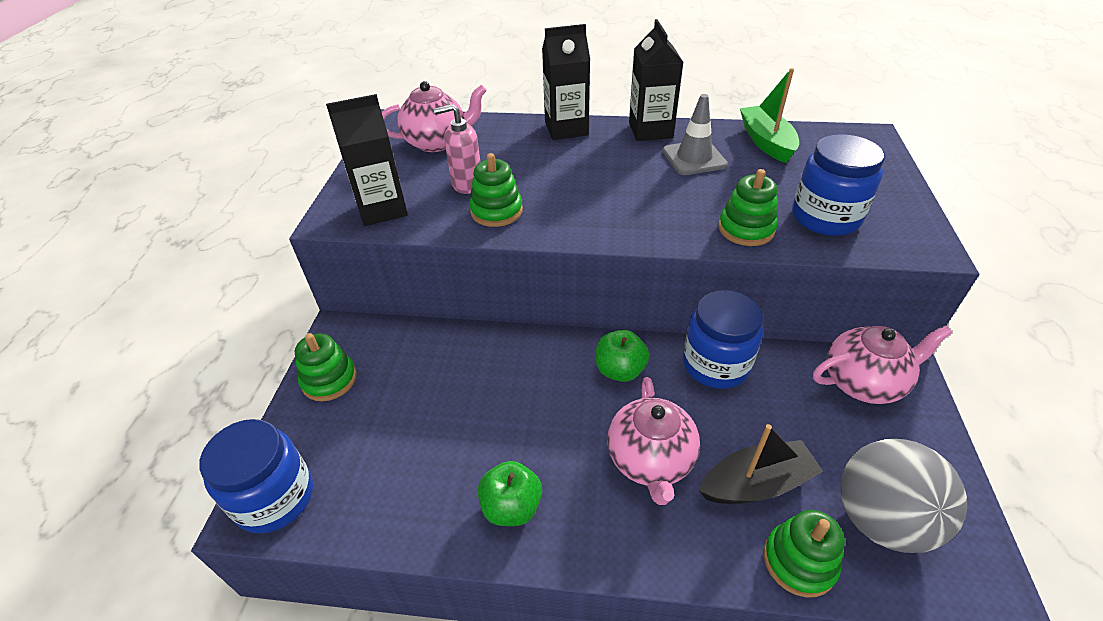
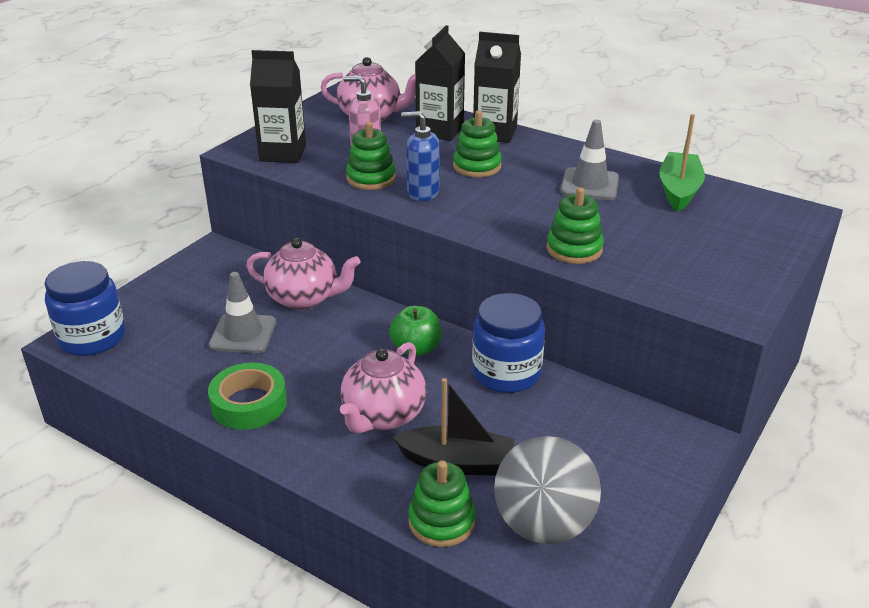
camera: 25 degrees right, 10 degrees down
(329, 379) = (182, 279): green stacking toy -> green stacking toy (477, 166)
(442, 421) = (243, 334): none -> grey traffic cone
(511, 507) = (249, 403): green apple -> green tape
(560, 212) = (422, 193): none -> blue soap dispenser
(650, 130) = (573, 153): black carton -> black carton (440, 130)
(825, 217) = (662, 262): blue jar -> none
(863, 382) = (636, 433): pink teapot -> pink teapot (304, 298)

